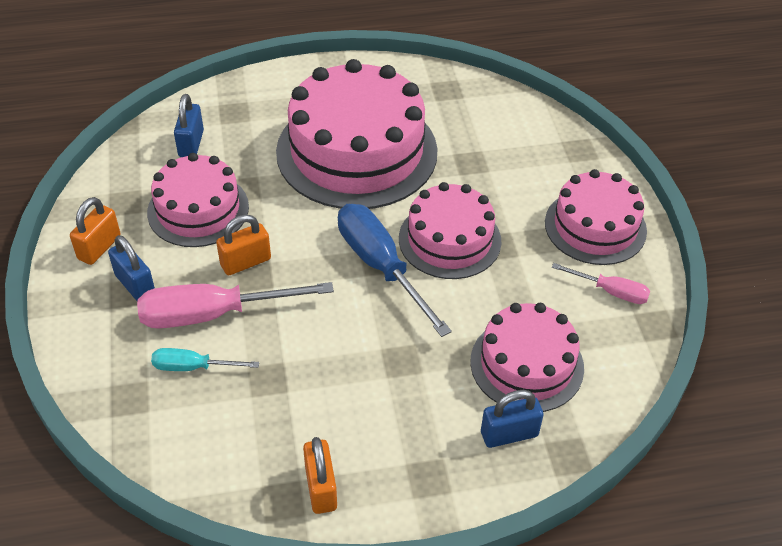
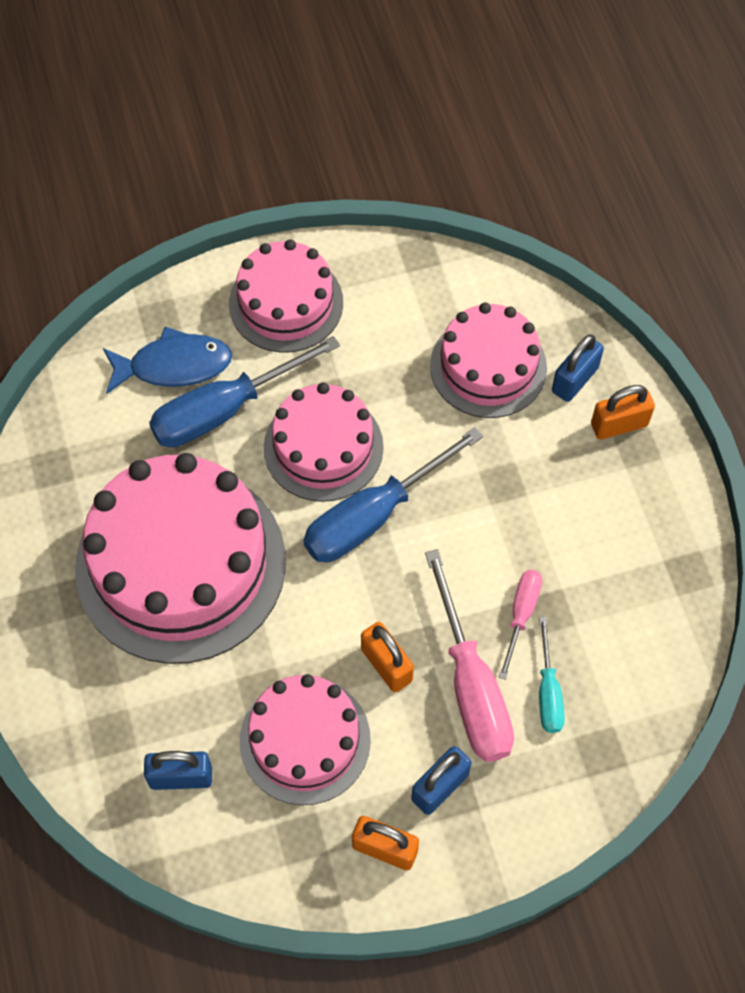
camera: 95 degrees left, 15 degrees up
(321, 488) = (668, 540): orange padlock -> orange padlock (619, 425)
(490, 183) = (225, 410): none -> blue screwdriver
(509, 434) = (575, 380): blue padlock -> blue padlock turned 60 degrees clockwise
(533, 156) = (174, 365): none -> blue fish
(610, 291) = (380, 291): pink screwdriver -> pink screwdriver (521, 615)

